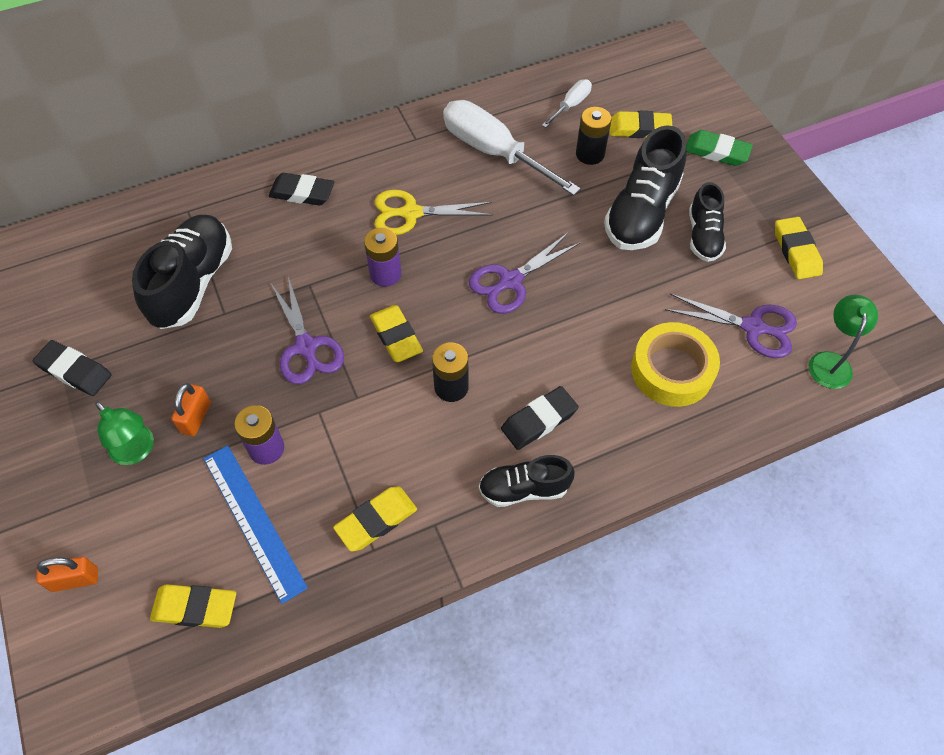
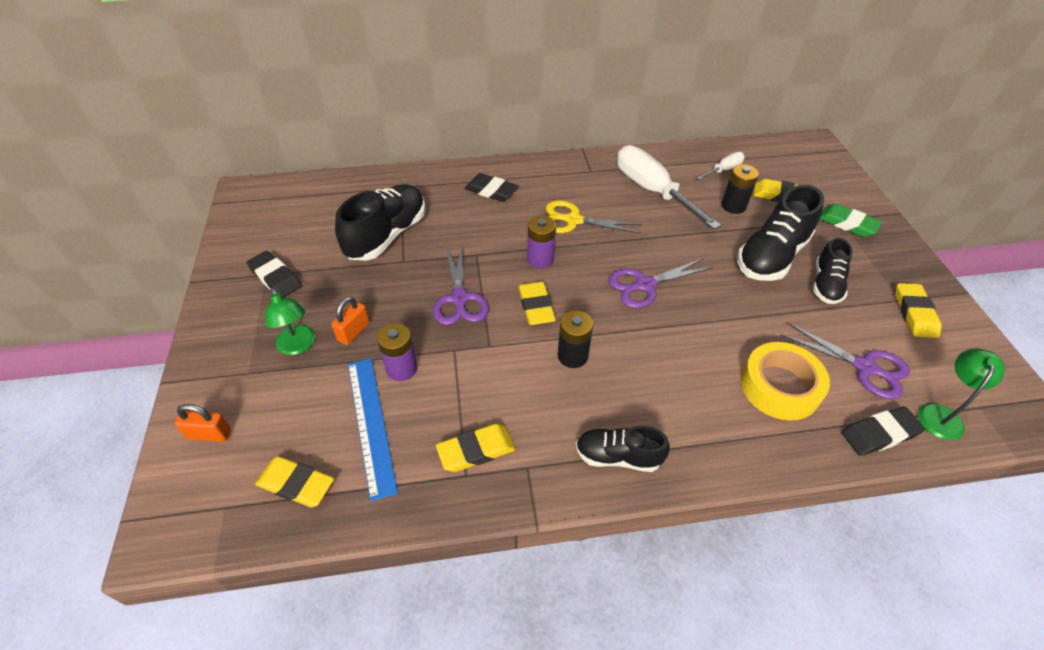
camera: 15 degrees right, 10 degrees down
(539, 420) = (645, 401): black eraser -> black eraser (879, 434)

